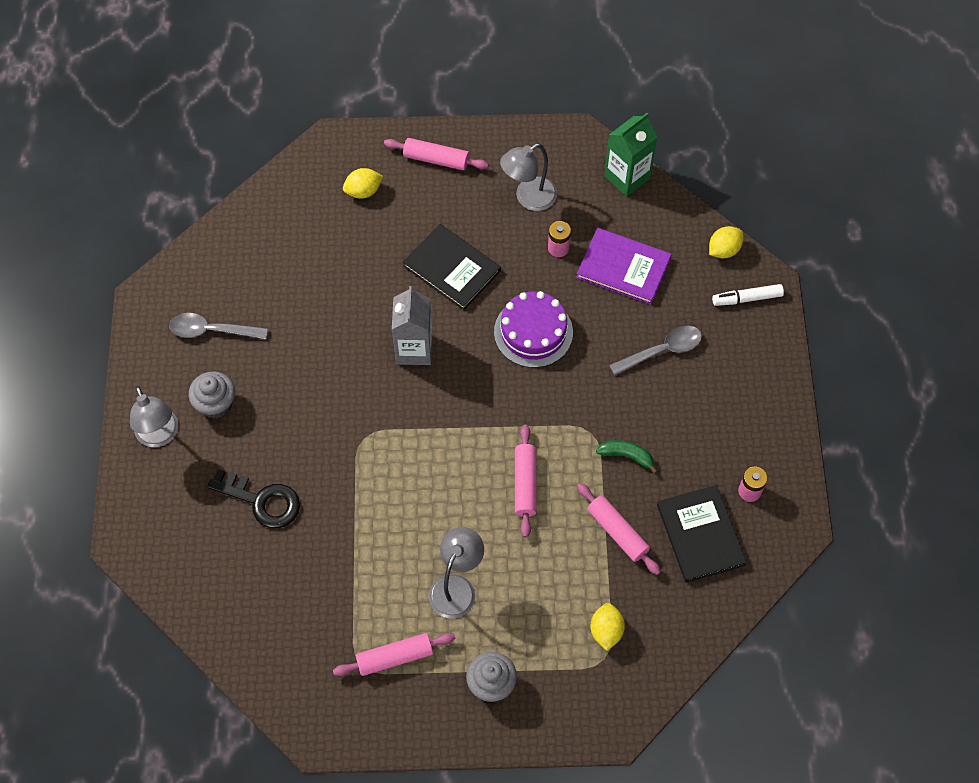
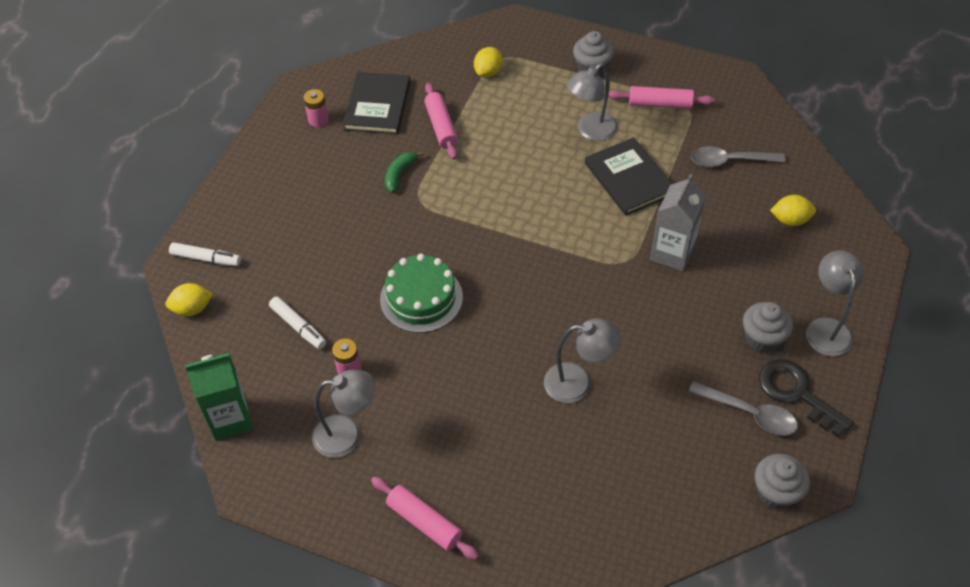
camera: 155 degrees left, 10 degrees down
(177, 274) = (776, 492): none -> grey cupcake
(262, 501) = (738, 242): black key -> black key (796, 393)
(363, 191) = (526, 514): yellow lemon -> yellow lemon (790, 220)
(363, 305) = (578, 383): none -> grey lamp
(414, 349) = (544, 322): grey carton -> grey carton (672, 253)
(451, 268) = (469, 388): black book -> black book (629, 178)
(525, 484) = (497, 181): pink rolling pin -> none
(533, 332) = (421, 298): purple cake -> green cake
(623, 268) = (298, 326): purple book -> white marker
(626, 455) = (399, 174): green banana -> green banana turned 75 degrees clockwise
(662, 350) = (314, 242): grey spoon -> grey spoon (729, 161)

